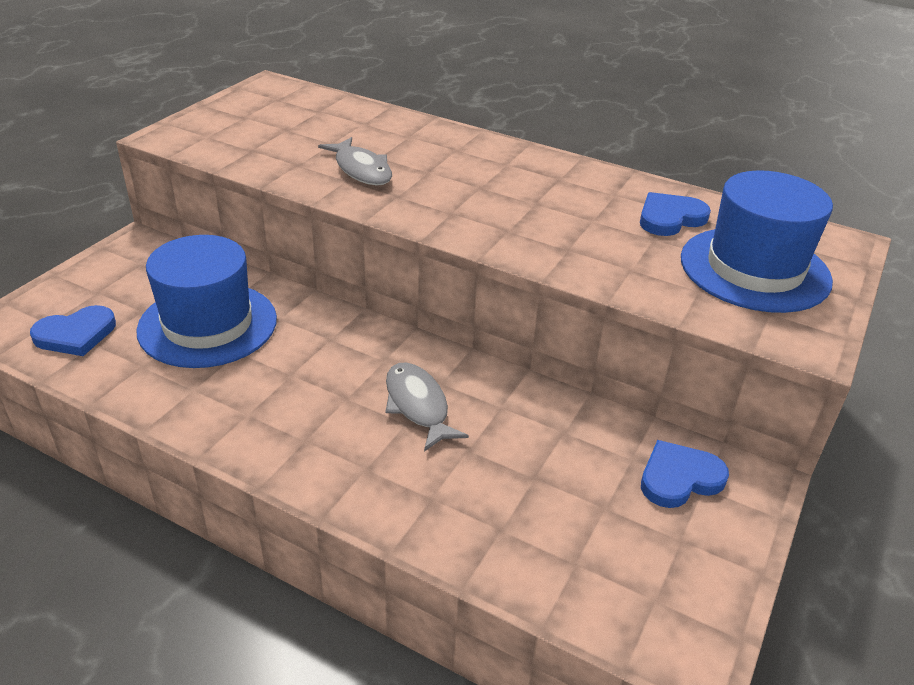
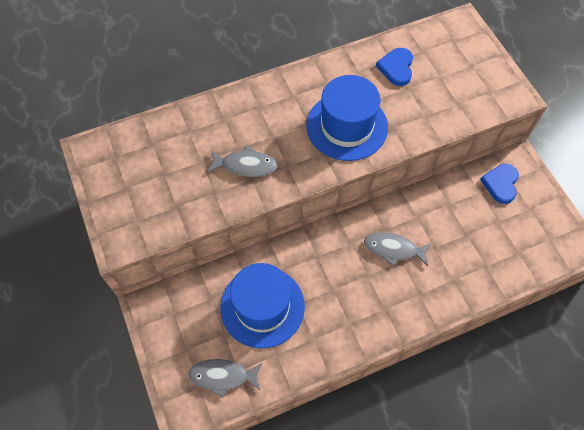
camera: 50 degrees left, 25 degrees up
(76, 334) = (222, 376): blue heart -> grey fish
(754, 269) = (458, 71): blue hat -> blue hat (347, 126)

